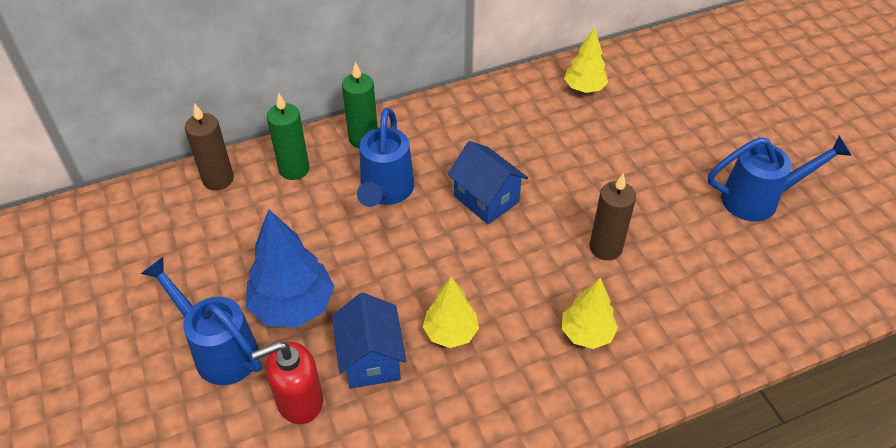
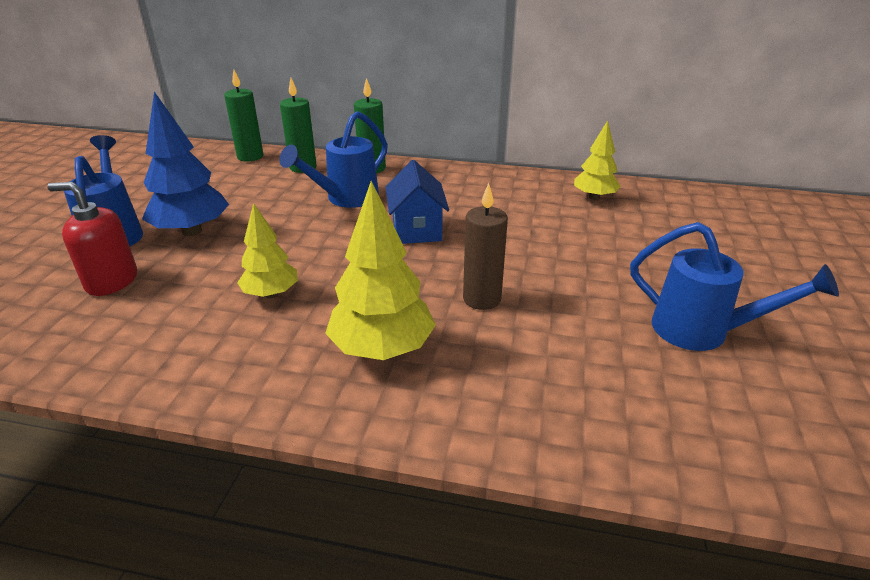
camera: 35 degrees right, 15 degrees down
(218, 179) = (250, 156): brown candle -> green candle
(371, 359) = (192, 282): blue house -> none
(587, 333) = (382, 349): yellow tree -> yellow tree, size x1.60

